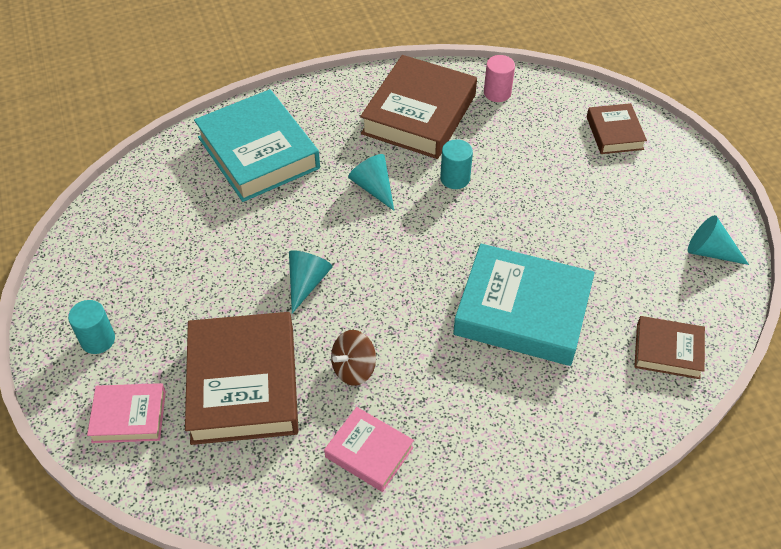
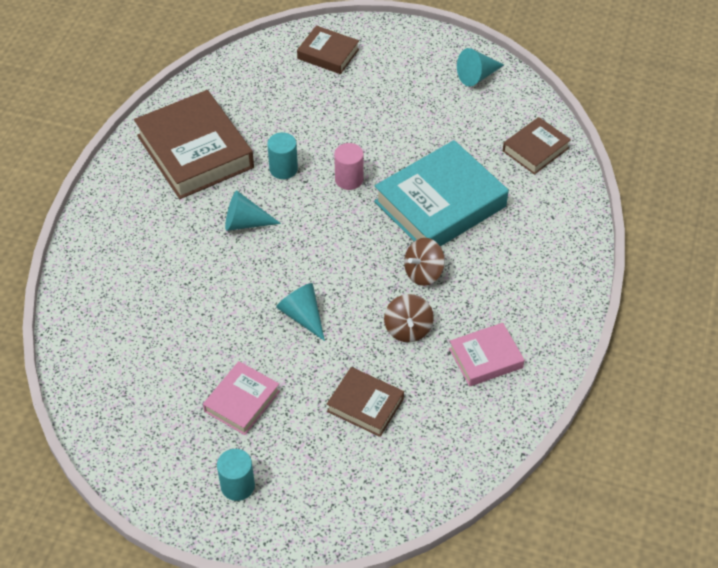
camera: 55 degrees left, 0 degrees up
(129, 416) = (334, 496): pink book -> pink book (242, 401)
(244, 384) = (365, 405): brown book -> brown book, size x0.53
(258, 152) = (132, 277): turquoise book -> none
(429, 344) = (423, 273): none -> brown spinning top
(497, 93) = (220, 92): pink cylinder -> pink cylinder (349, 179)

